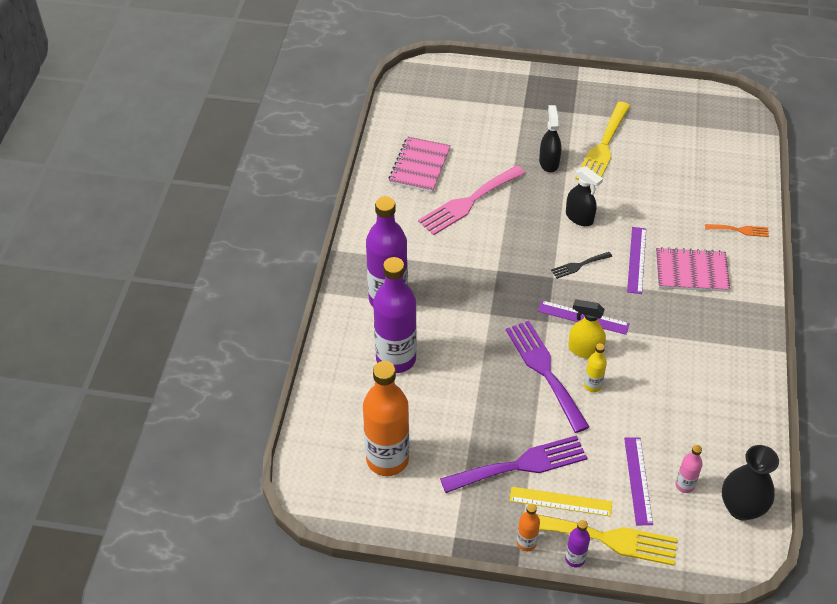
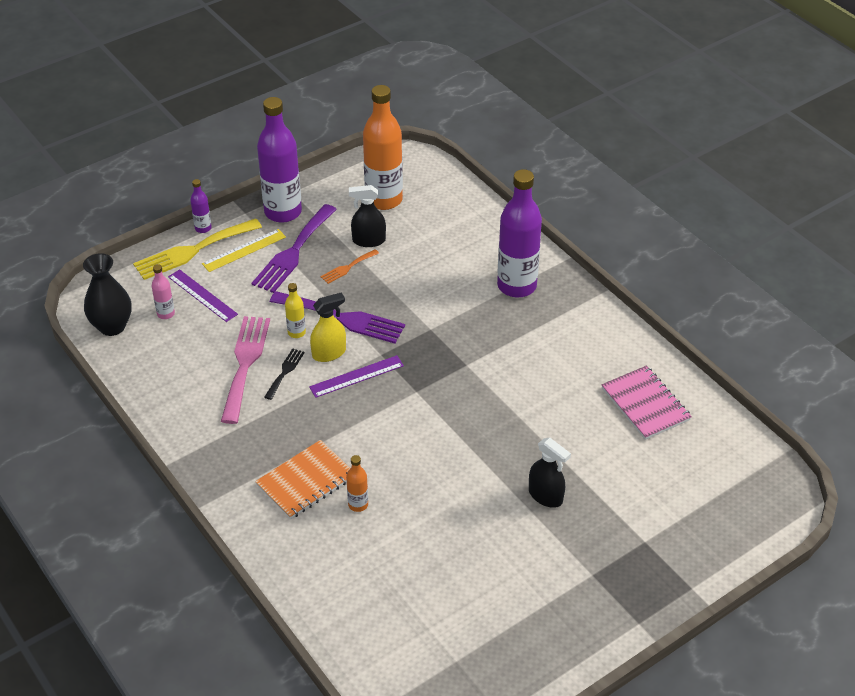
camera: 135 degrees right, 5 degrees down
(396, 359) = (457, 254): purple bottle -> purple bottle (283, 212)
(468, 202) = (562, 403): pink fork -> pink fork (245, 364)
(526, 543) = (243, 216): orange bottle -> orange bottle (358, 504)
(579, 217) = (455, 460): black spray bottle -> black spray bottle (368, 240)
(579, 265) = (406, 416): black fork -> black fork (285, 372)
(603, 147) = (517, 554): yellow fork -> none
(636, 260) = (364, 457): purple ruler -> none
(691, 271) = (306, 481): pink notebook -> orange notebook
(740, 230) = (298, 559): orange fork -> orange fork (347, 267)

